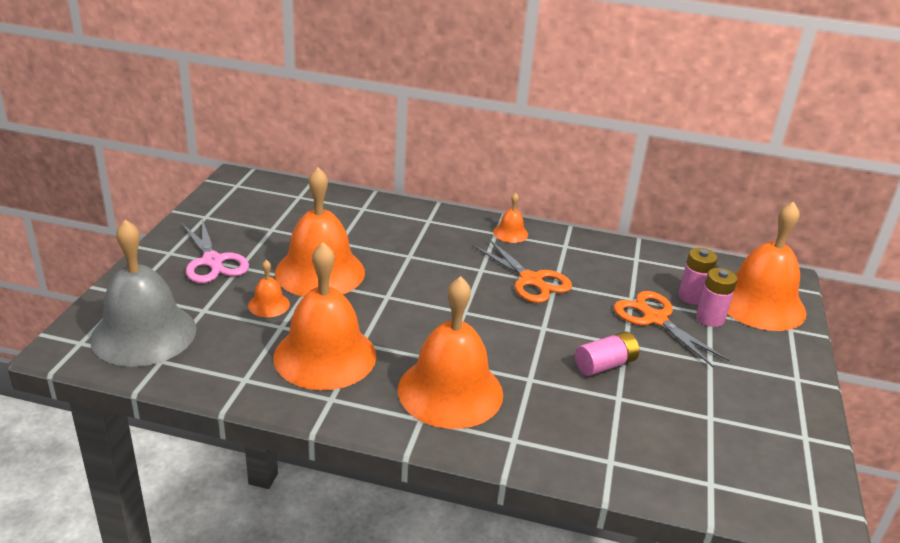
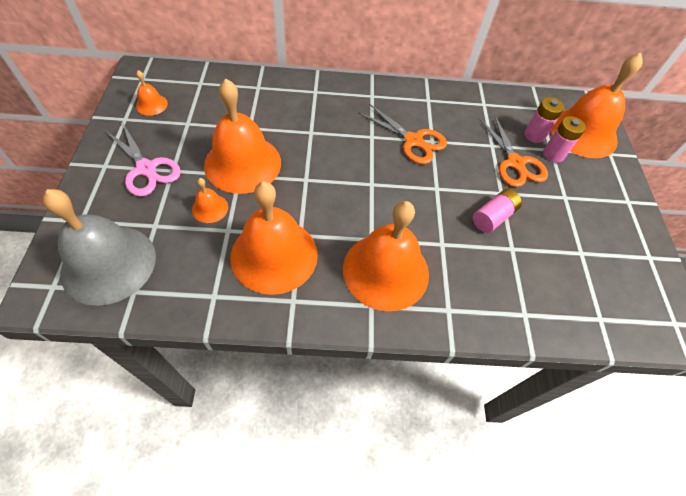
camera: 15 degrees left, 25 degrees up
(510, 233) = (383, 94): orange bell -> orange bell (151, 104)
(655, 319) = (515, 163): orange scissors -> orange scissors turned 150 degrees counterclockwise

